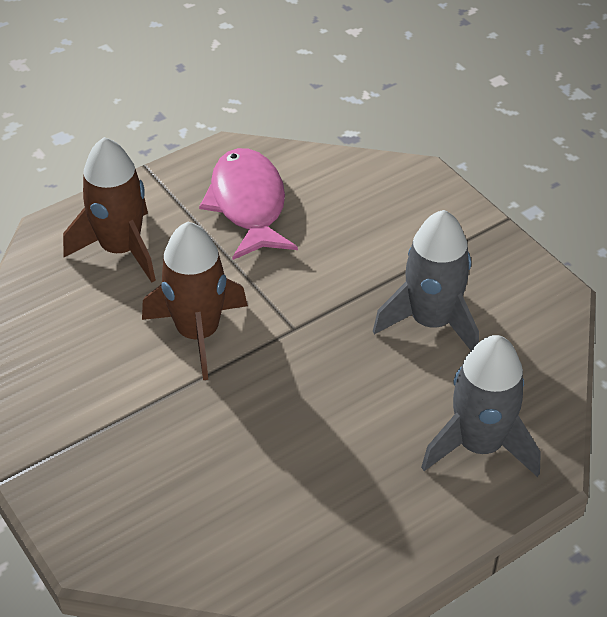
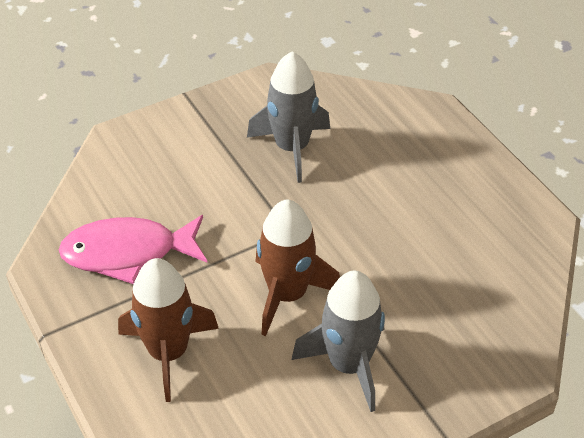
camera: 85 degrees left, 0 degrees up
(479, 444) = (414, 137): grey rocket -> grey rocket (348, 365)

